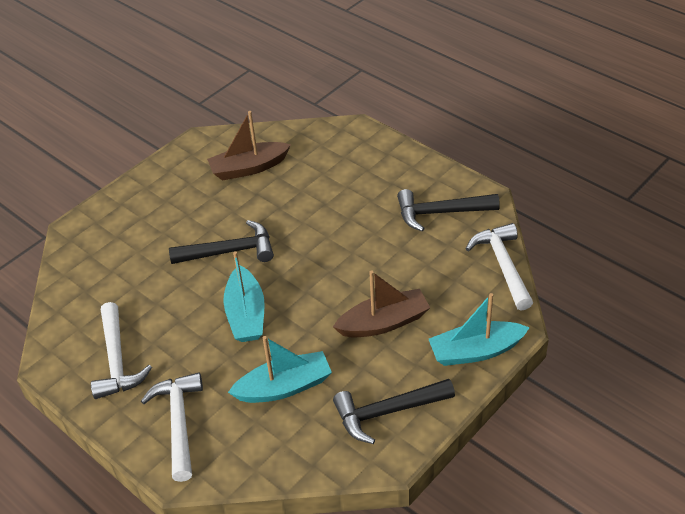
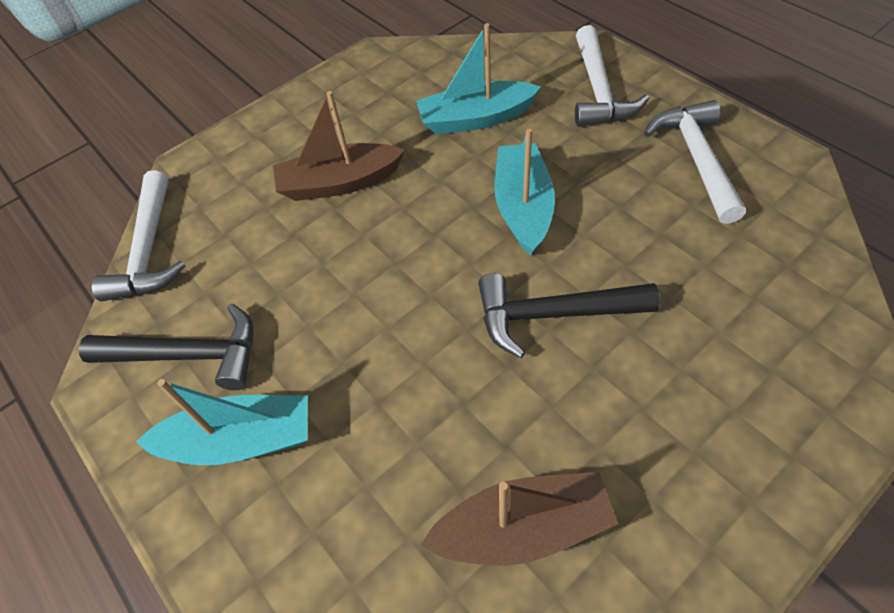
camera: 170 degrees left, 10 degrees up
(388, 412) = (364, 91): black hammer -> none
(476, 351) = (243, 143): turquoise boat -> turquoise boat (240, 440)

